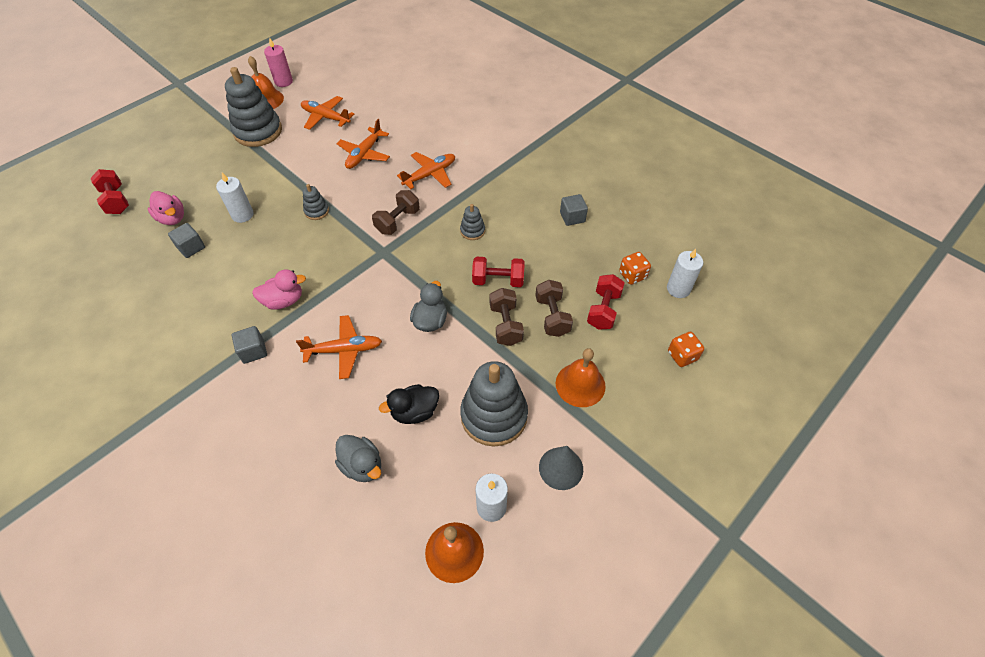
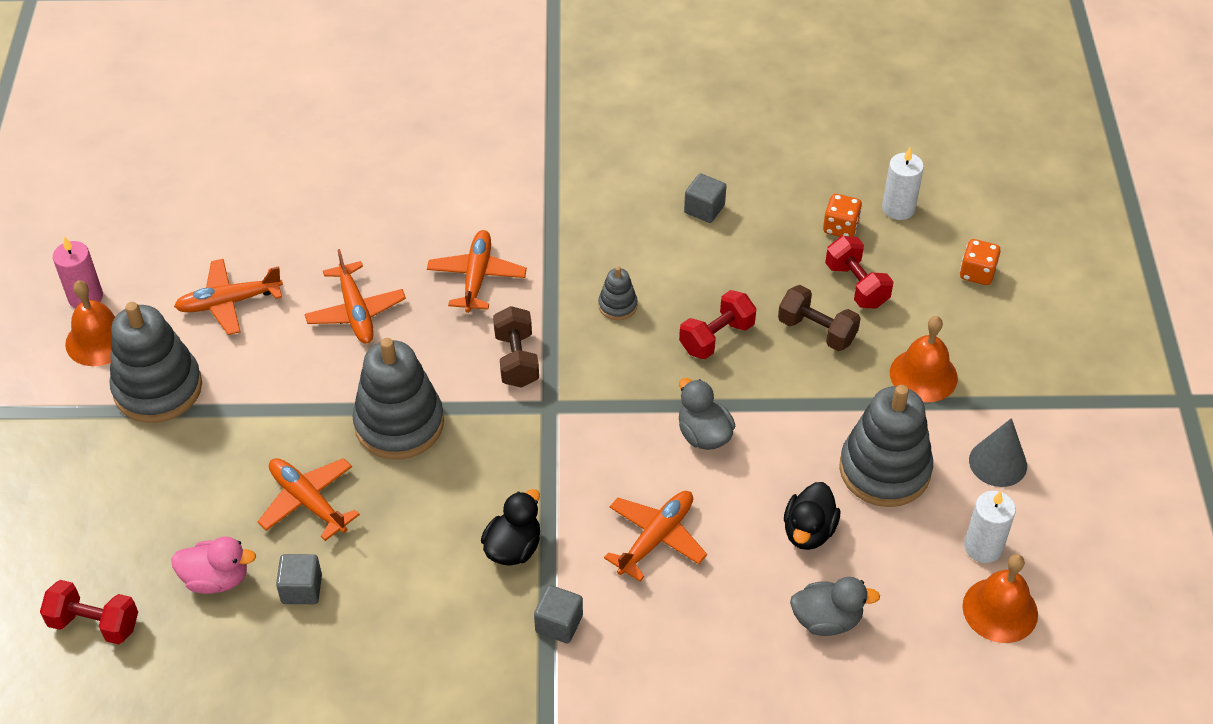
camera: 45 degrees left, 5 degrees down
(242, 215) = (308, 501): white candle -> orange plane
(284, 301) = (513, 548): pink duck -> black duck
(316, 211) = (399, 424): grey stacking toy -> grey stacking toy, size x2.17
(506, 325) = (783, 376): brown dumbbell -> none

